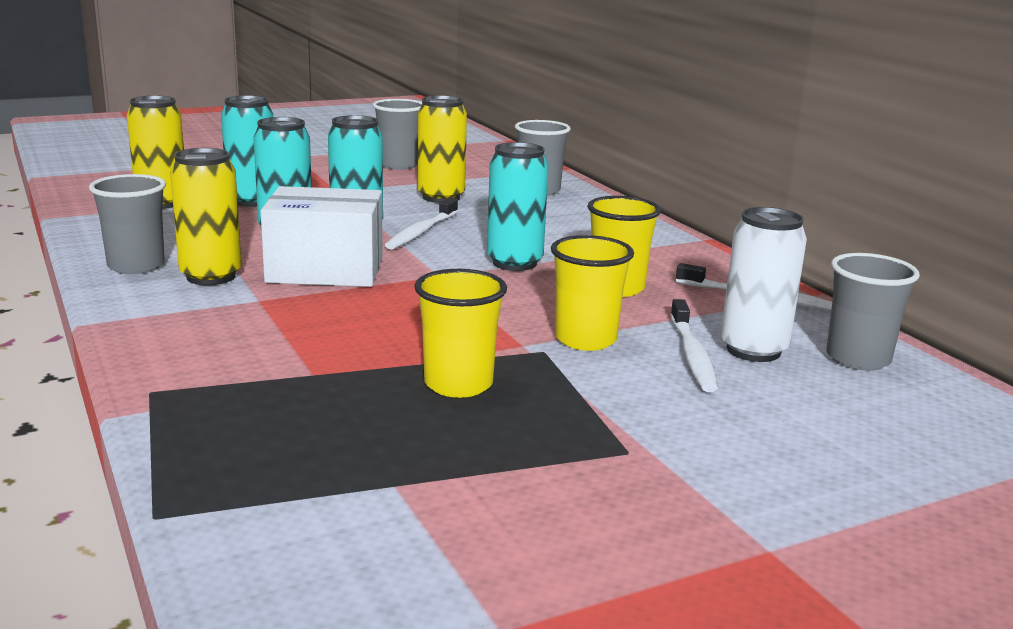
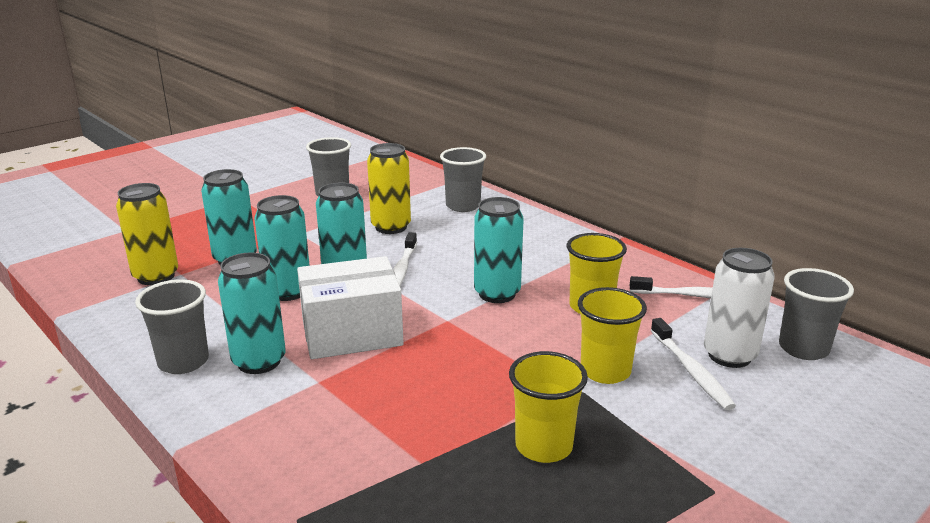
camera: 15 degrees left, 5 degrees up
(211, 276) = (259, 361): yellow can -> turquoise can

